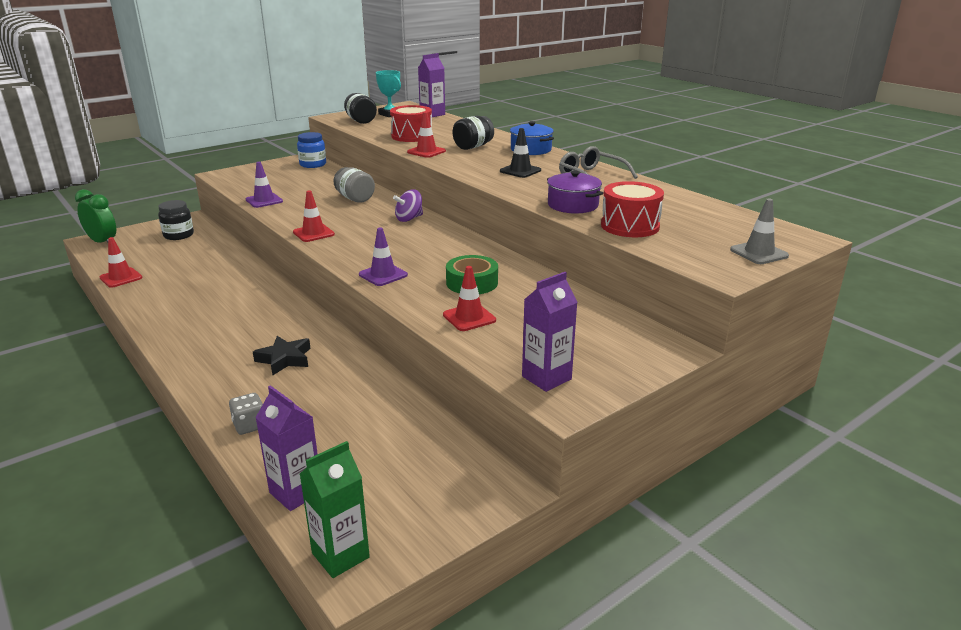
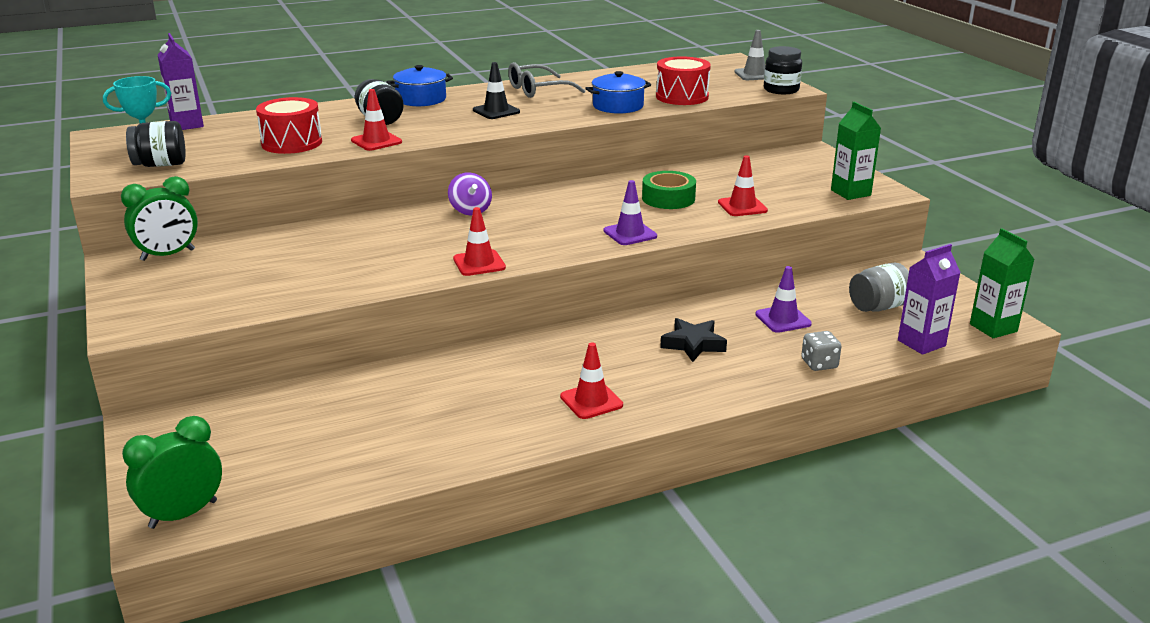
camera: 75 degrees left, 0 degrees up
(121, 278) = (378, 477): red traffic cone -> red traffic cone (591, 401)
(178, 235) = (224, 432): black jar -> black jar (781, 90)
(264, 200) = (314, 293): purple traffic cone -> purple traffic cone (783, 319)
(313, 164) = (168, 255): blue jar -> green clock
(355, 198) = (366, 234): grey jar -> grey jar (878, 307)
(546, 378) = (850, 193): purple carton -> green carton
(573, 205) = (618, 106): purple pot -> blue pot

